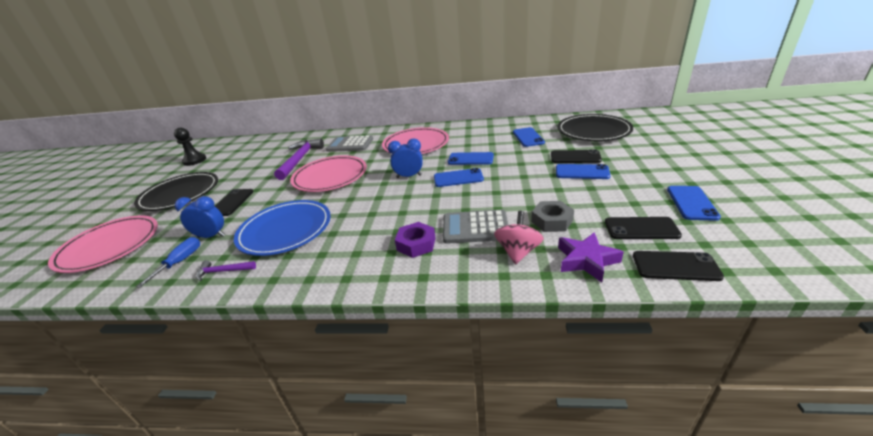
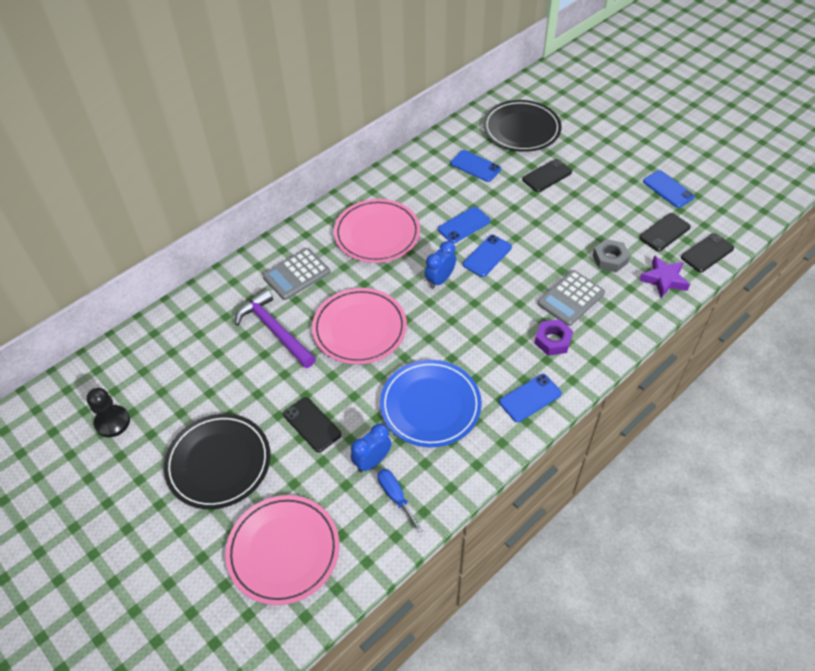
camera: 50 degrees left, 20 degrees up
(223, 271) = (450, 470): purple hammer -> none
(518, 252) = (622, 300): pink spinning top -> none
(582, 172) = (572, 193): blue phone -> blue phone (530, 398)

